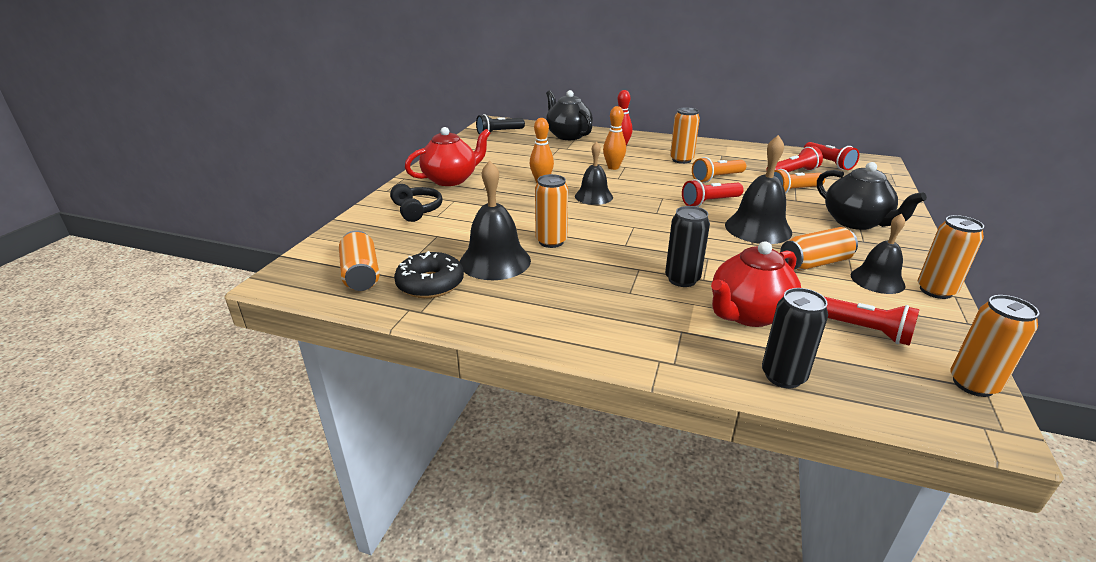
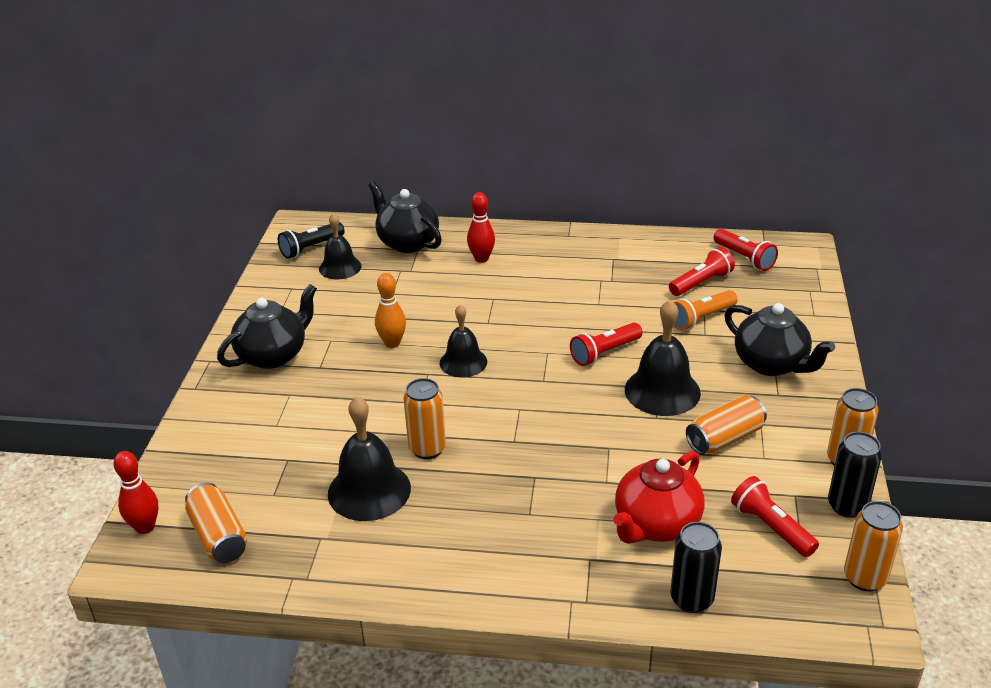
camera: 10 degrees left, 5 degrees up
(307, 262) = (145, 527): none -> red bowling pin
(417, 210) = (247, 419): black headphones -> none
(430, 284) = (304, 537): black donut -> none
(451, 179) = (273, 355): red teapot -> black teapot
(613, 167) = (478, 302): orange bowling pin -> none
(681, 160) = (563, 275): orange can -> none
(682, 279) = (583, 485): black can -> black can (847, 506)
(717, 178) = (610, 306): orange flashlight -> none
(864, 330) = (770, 527): red flashlight -> red flashlight turned 150 degrees counterclockwise
(877, 280) = (788, 454): black bell -> black bell (340, 267)

